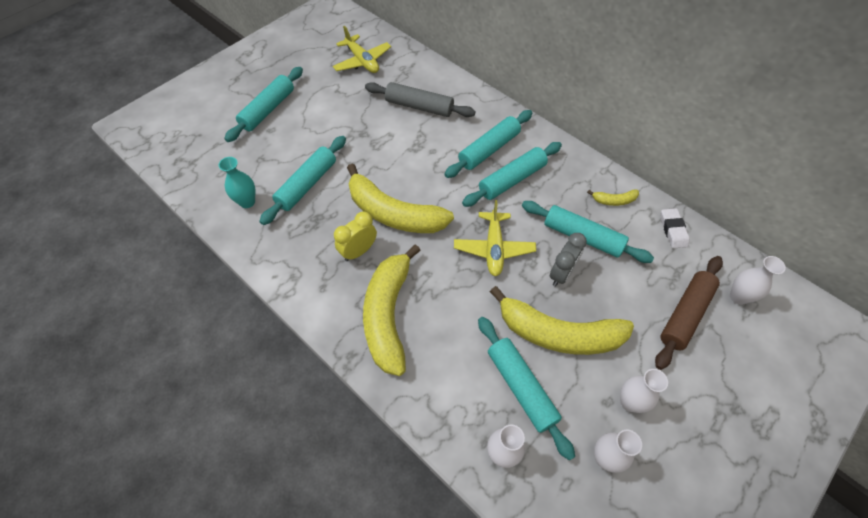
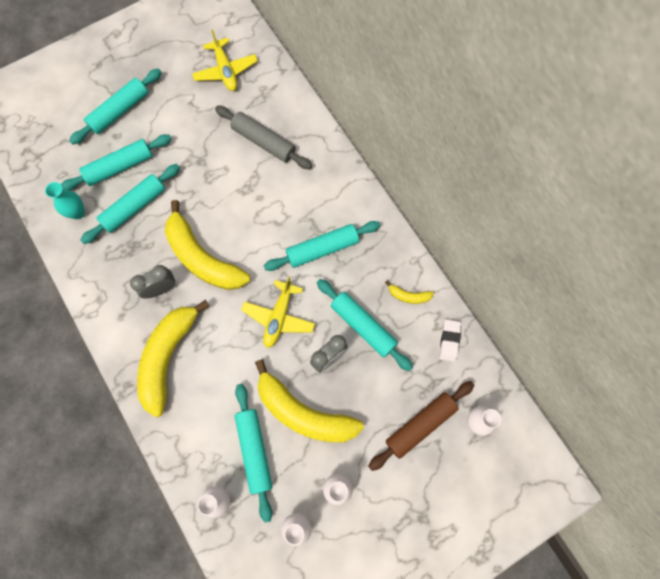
camera: 15 degrees right, 15 degrees up
(358, 251) = (160, 289): yellow clock -> grey clock
(489, 149) = (313, 209): turquoise rolling pin -> turquoise rolling pin (119, 167)

